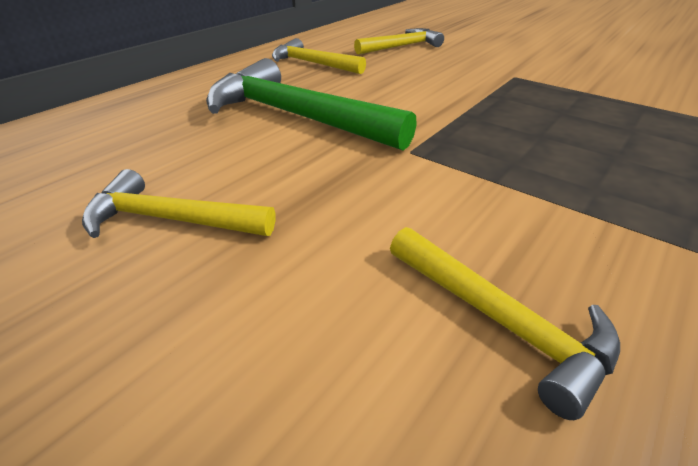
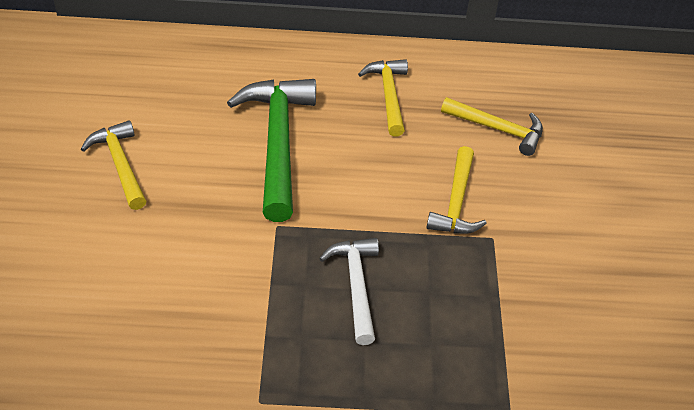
camera: 50 degrees right, 10 degrees up
(501, 321) = (134, 323): yellow hammer -> yellow hammer (456, 202)
(534, 138) = (356, 286): none -> white hammer

